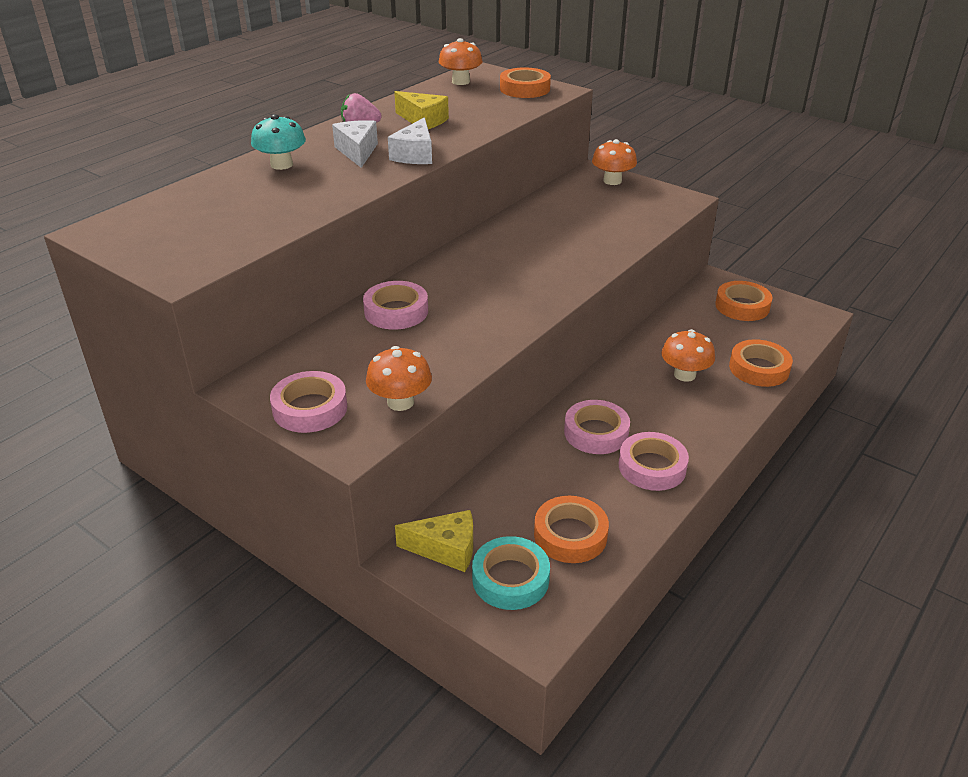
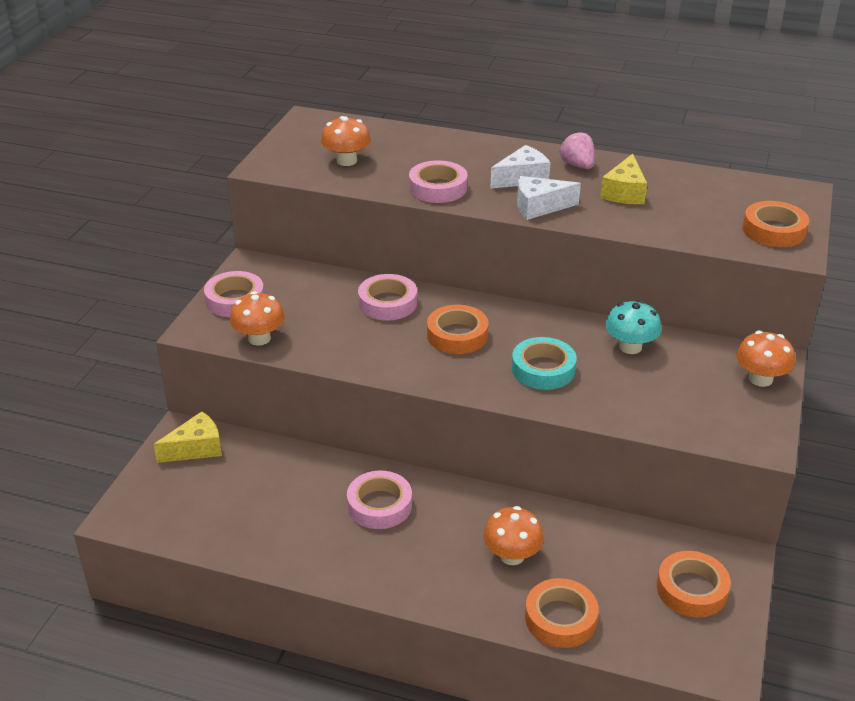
camera: 70 degrees right, 0 degrees up
(281, 165) = (468, 152): turquoise mushroom -> turquoise mushroom (630, 347)
(446, 549) = (196, 448): yellow cheese -> yellow cheese turned 105 degrees counterclockwise
(460, 82) = (752, 189): orange mushroom -> orange mushroom (346, 161)
(510, 579) = (174, 490): turquoise tape -> turquoise tape (543, 369)
(570, 535) = (234, 515): orange tape -> orange tape (457, 335)
(652, 467) = (345, 553): pink tape -> pink tape (438, 188)

